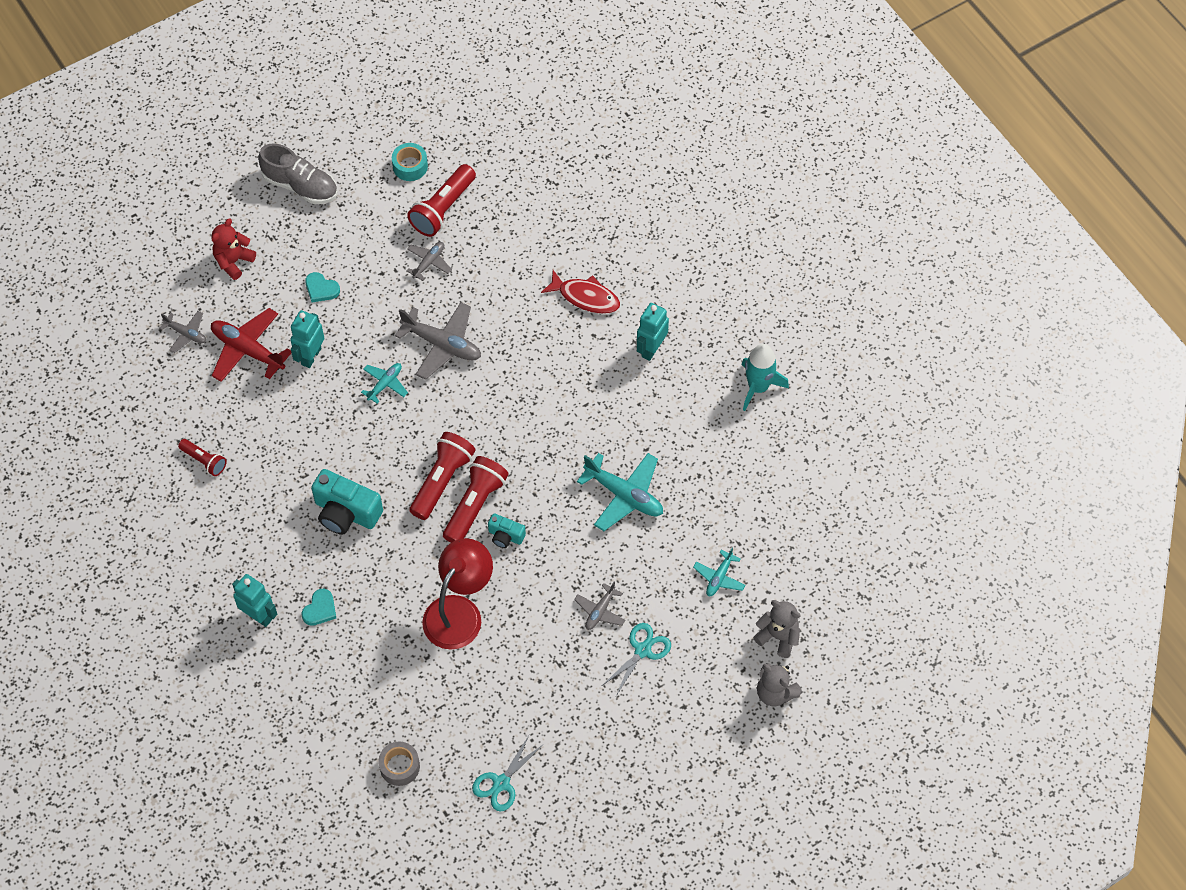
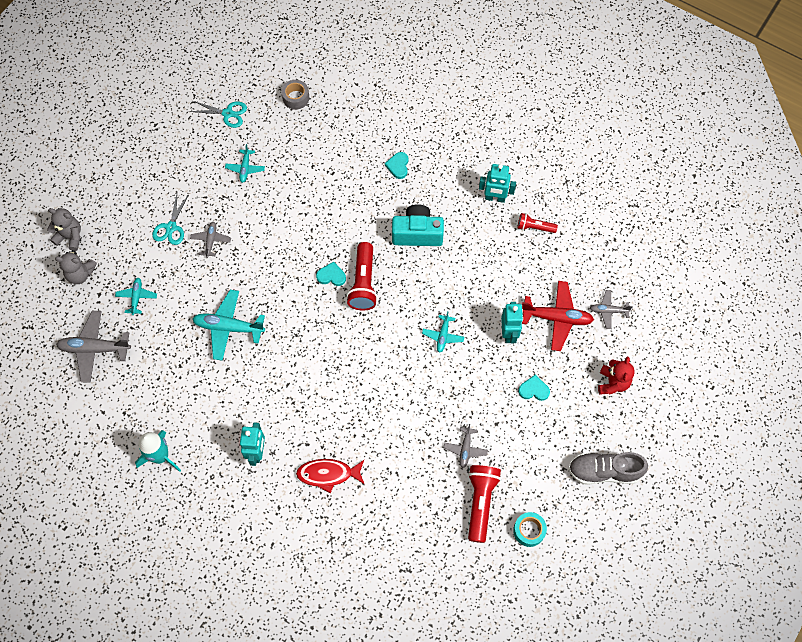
camera: 155 degrees right, 5 degrees up
(259, 615) = (435, 146): turquoise robot -> turquoise robot (495, 198)
(442, 344) = (418, 385): grey plane -> grey plane (95, 349)
(459, 611) = (306, 202): red lamp -> none
(475, 505) = (331, 276): red flashlight -> turquoise heart
(501, 783) = (228, 113): turquoise scissors -> turquoise scissors turned 90 degrees clockwise
(505, 536) = (299, 263): turquoise camera -> none
(514, 691) = (245, 168): none -> turquoise plane

